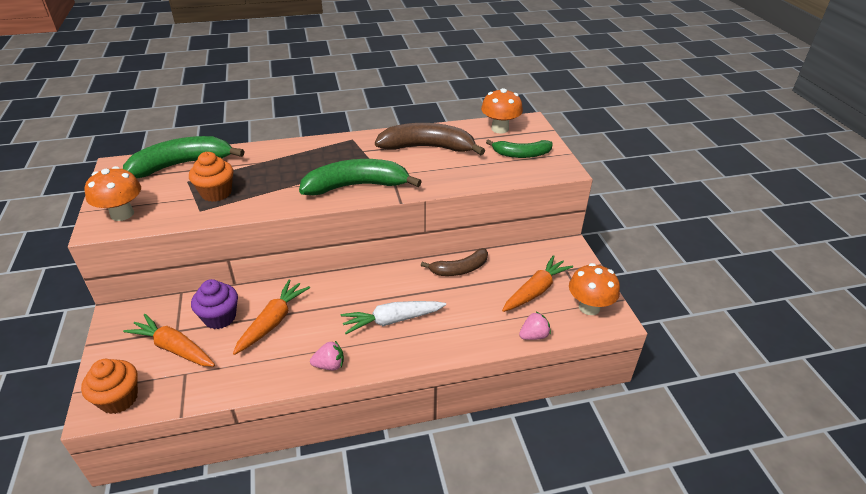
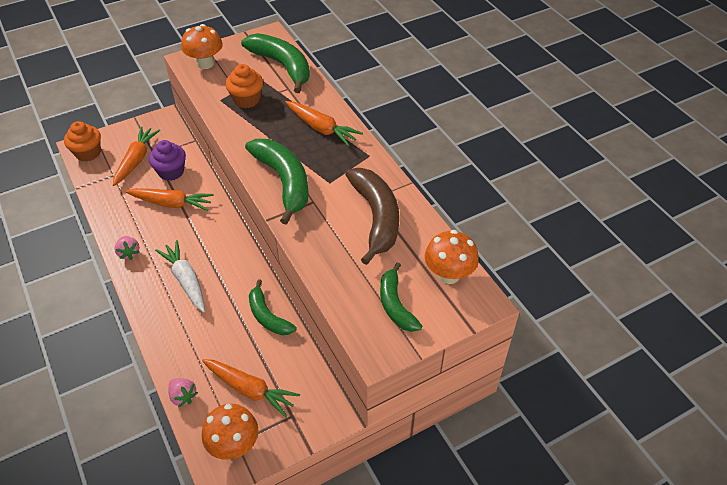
camera: 75 degrees right, 10 degrees up
(298, 156) = (322, 128): none -> orange carrot
(460, 269) = (268, 316): brown banana -> green banana

